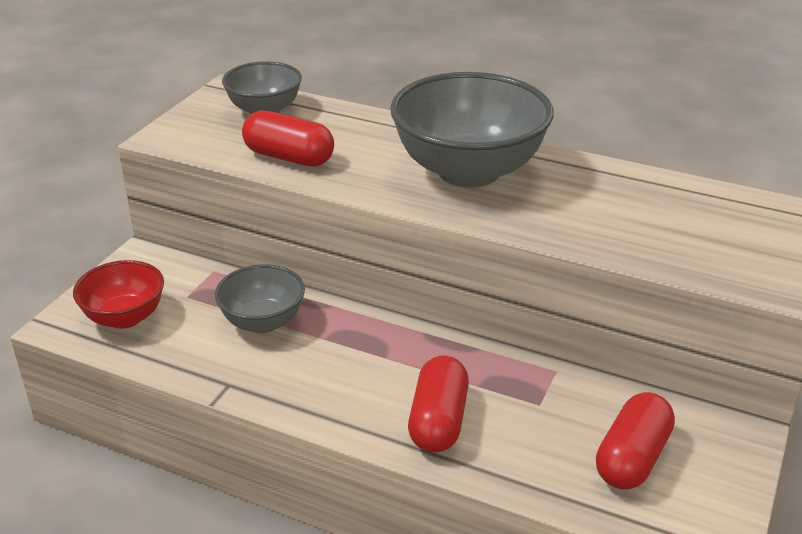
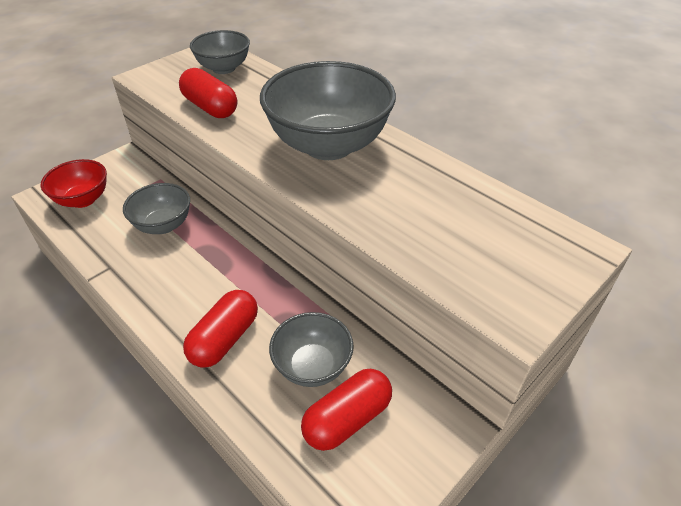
camera: 20 degrees right, 10 degrees up
(559, 420) = (312, 366): none -> grey bowl

